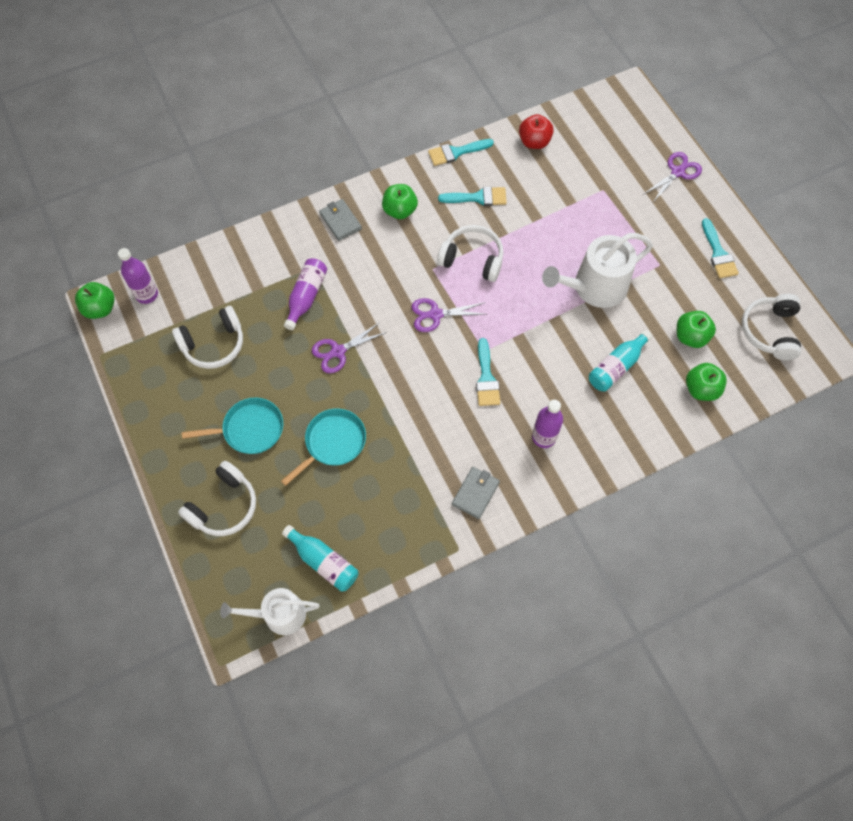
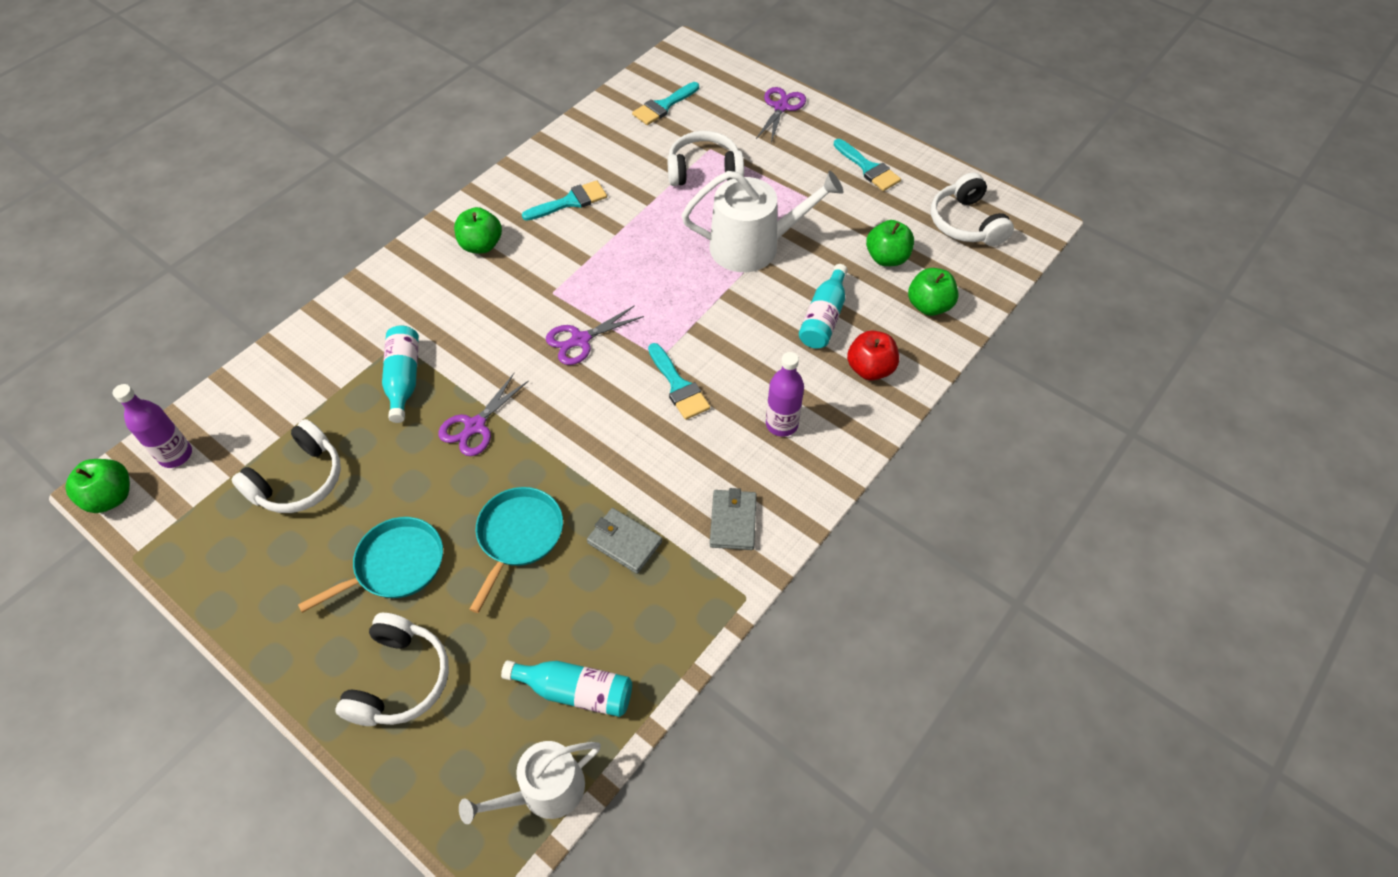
camera: 25 degrees left, 10 degrees down
(306, 297) = (404, 379): purple bottle -> turquoise bottle
(340, 221) = (411, 281): grey wallet -> grey wallet (624, 542)
(456, 152) = (521, 165): turquoise brush -> turquoise brush (663, 106)
(472, 259) = (596, 266): white headphones -> white headphones (704, 170)
(534, 142) = (607, 127): red apple -> red apple (870, 369)
(594, 287) = (753, 246): white watering can -> white watering can turned 135 degrees counterclockwise

